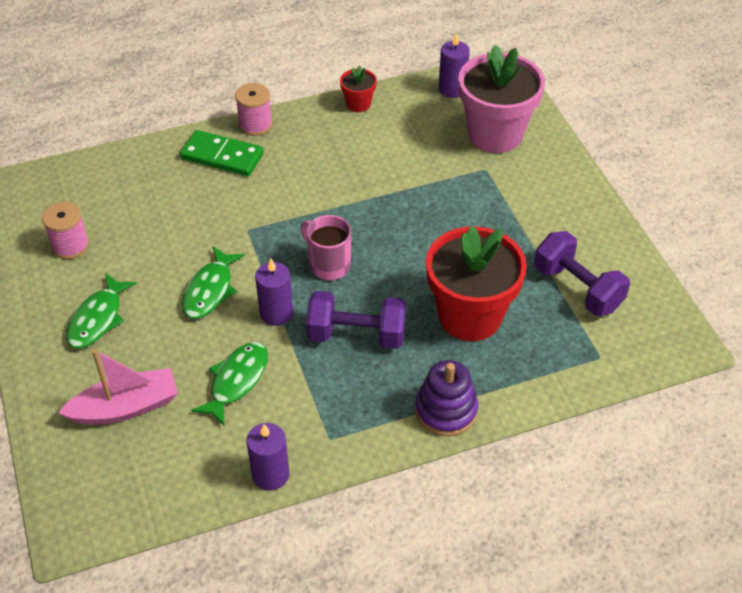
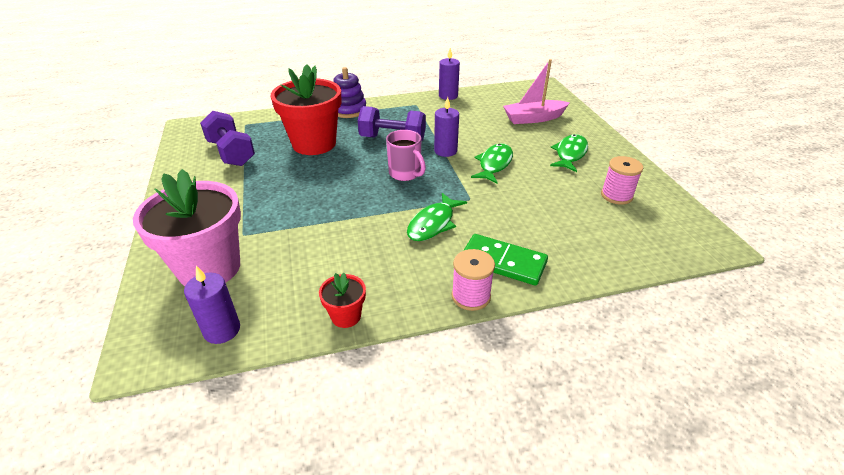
camera: 175 degrees left, 10 degrees down
(236, 381) = (469, 125): green fish -> green fish (433, 223)

